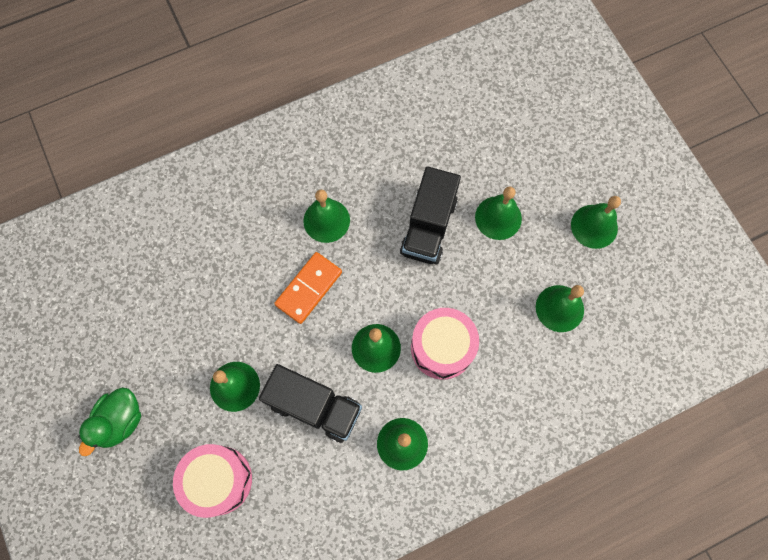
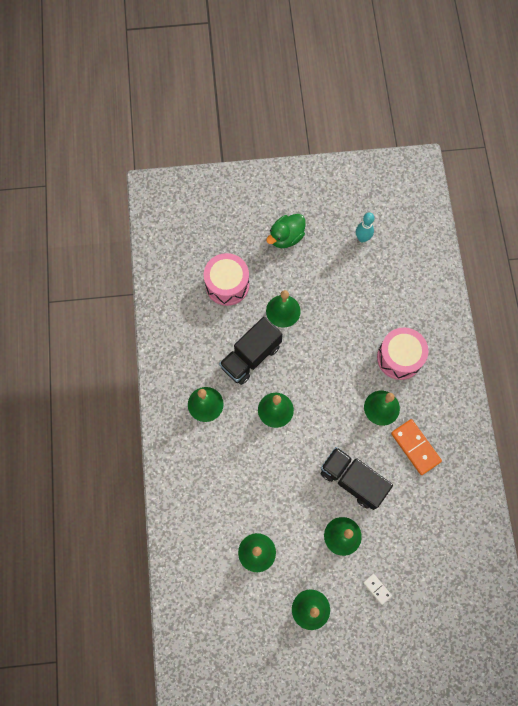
camera: 110 degrees right, 0 degrees up
(95, 315) = (362, 238): none -> turquoise bowling pin
(120, 421) = (286, 237): green duck -> green duck turned 90 degrees counterclockwise
(308, 288) = (334, 379): orange domino -> orange domino (415, 447)
(442, 348) = (259, 455): pink drum -> pink drum (399, 358)
(539, 164) = (377, 589): none -> white domino

